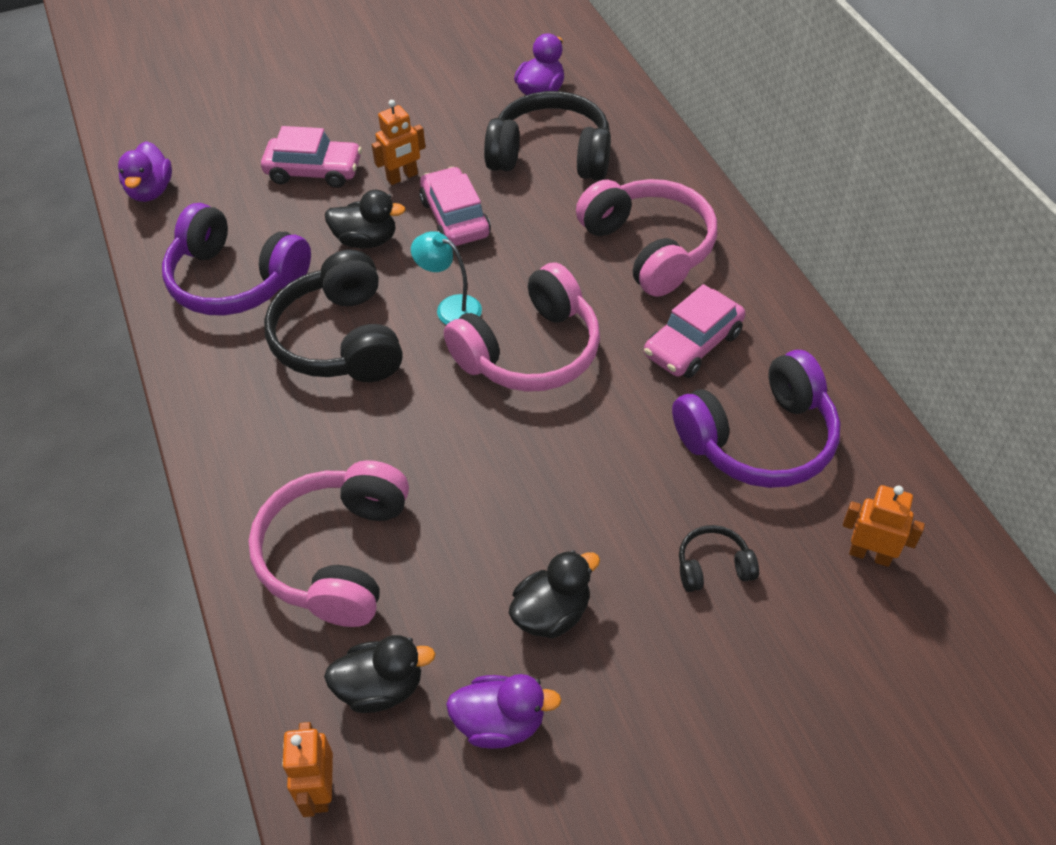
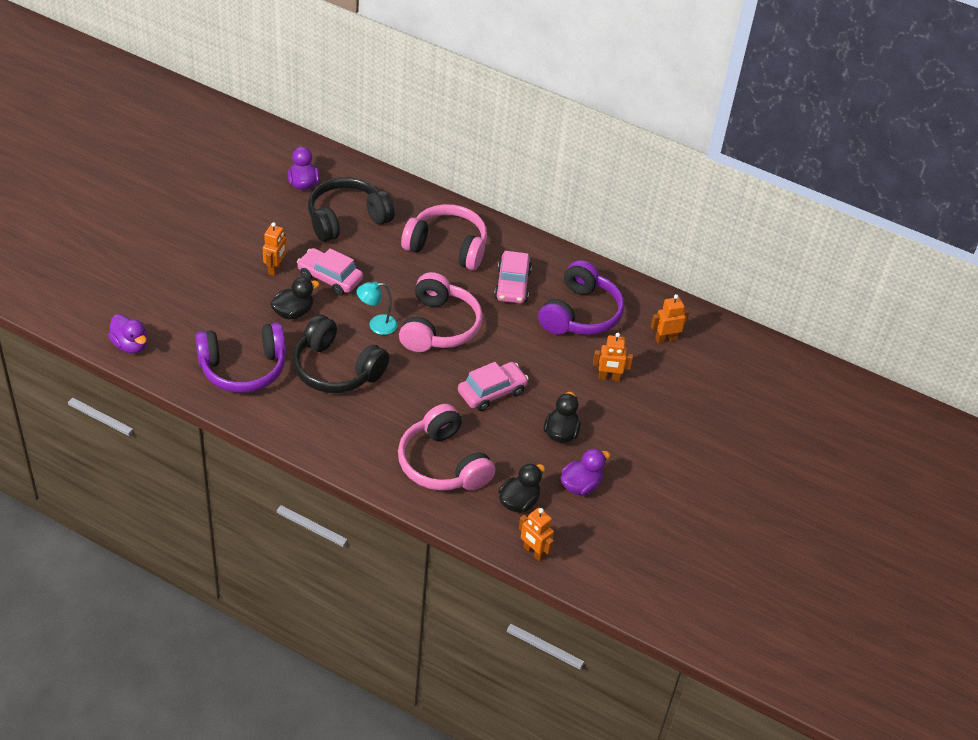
camera: 45 degrees left, 5 degrees down
(314, 171) = (219, 288): pink car -> pink car (492, 392)
(713, 566) = (609, 378): black headphones -> orange robot

